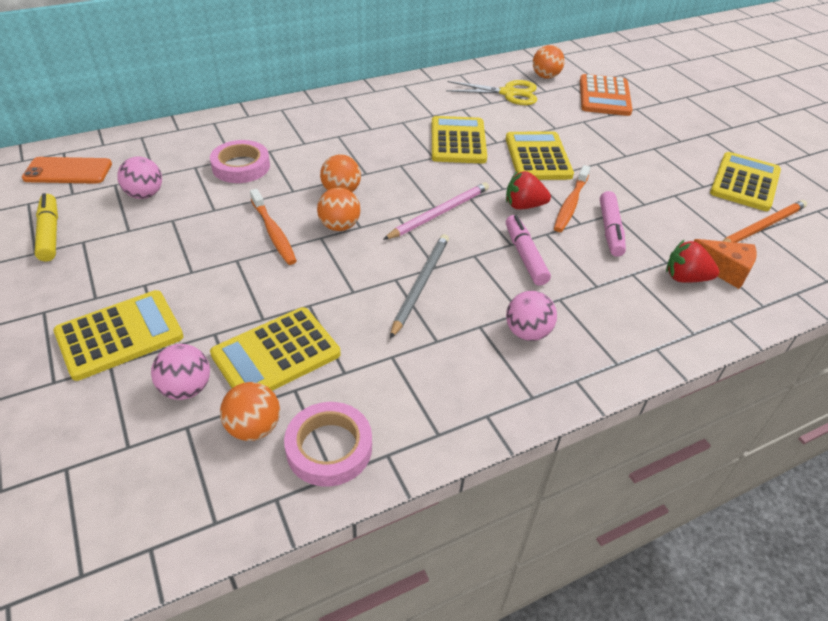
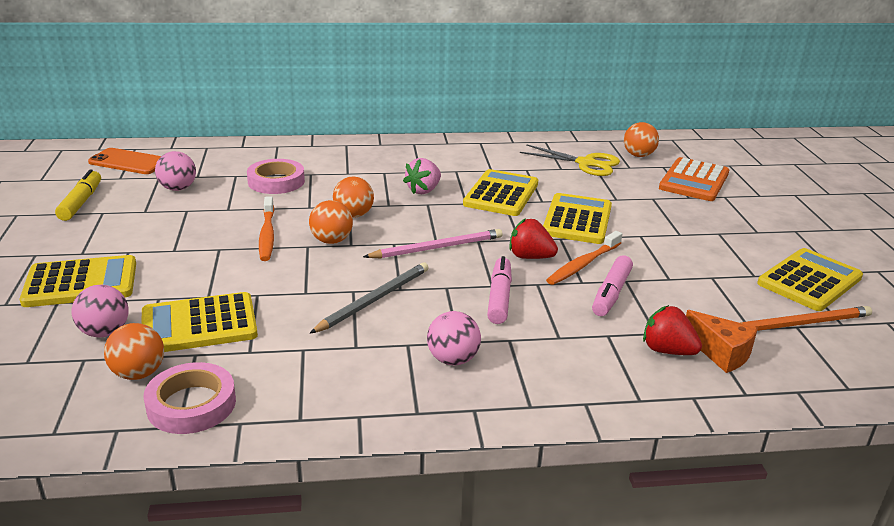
camera: 20 degrees right, 15 degrees down
(387, 150) = (423, 190): none -> pink strawberry

